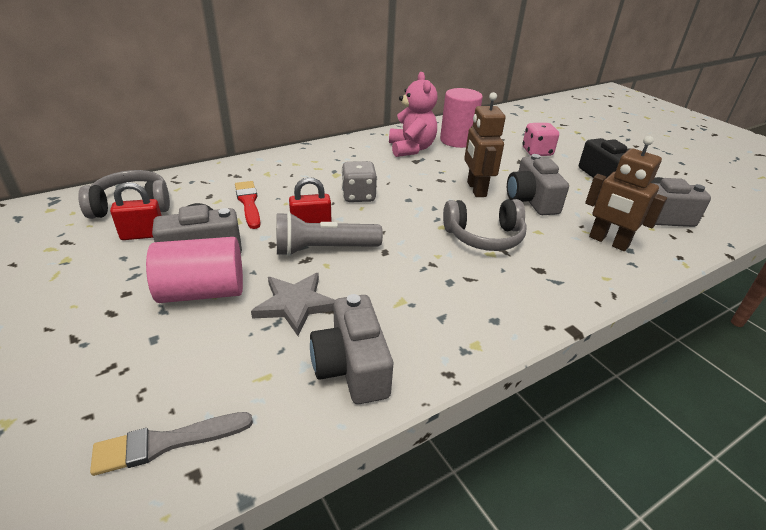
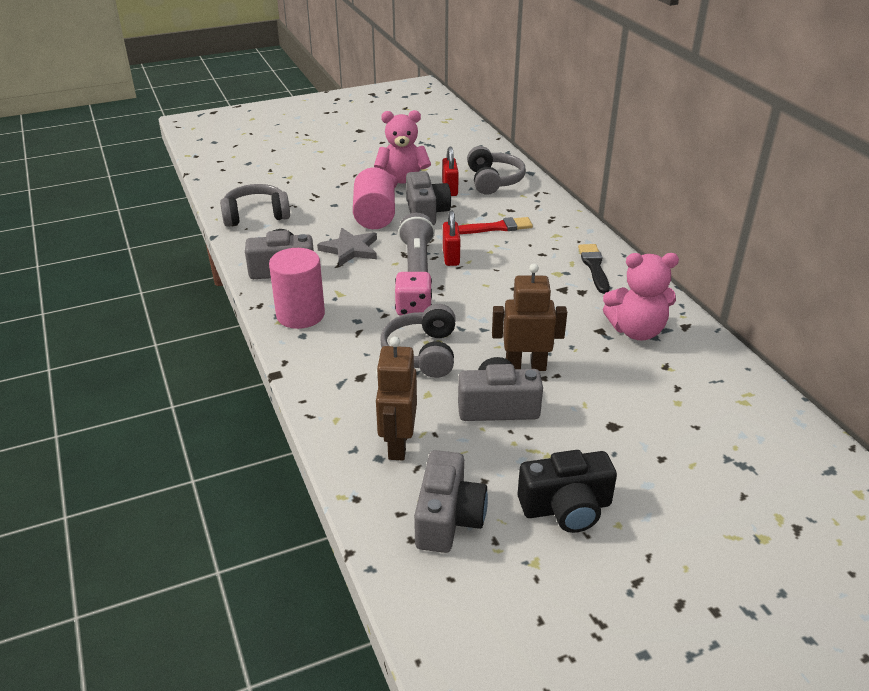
camera: 100 degrees right, 0 degrees up
(112, 274) = (402, 185): none -> pink teddy bear
(166, 443) = (256, 215): grey brush -> grey headphones
(323, 159) = (594, 267): none -> black brush
(358, 196) = (509, 284): grey dice -> none
(457, 140) = (676, 376): pink cylinder -> pink cylinder (300, 315)
(537, 152) = (651, 453): pink dice -> pink dice (413, 308)
(608, 242) = (397, 444): brown robot -> brown robot turned 45 degrees counterclockwise

